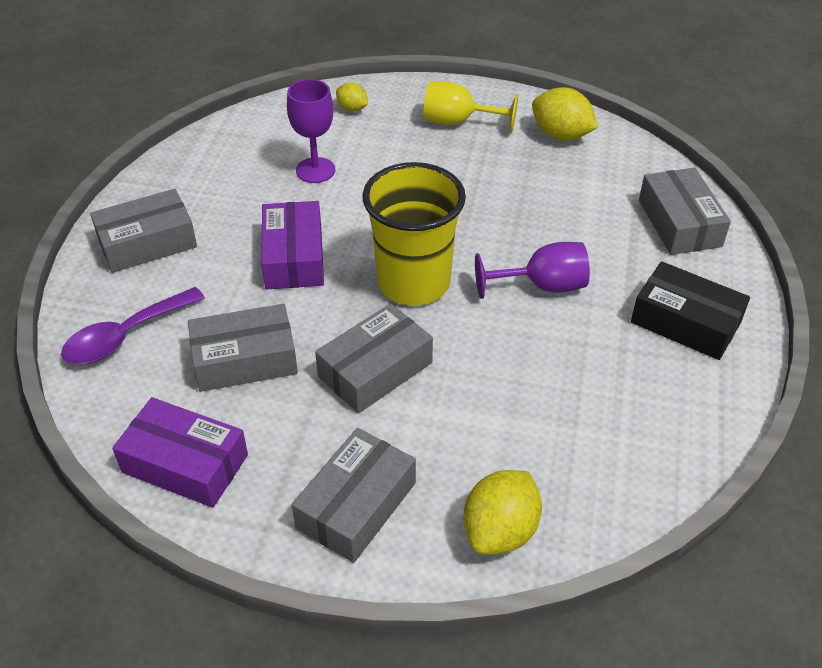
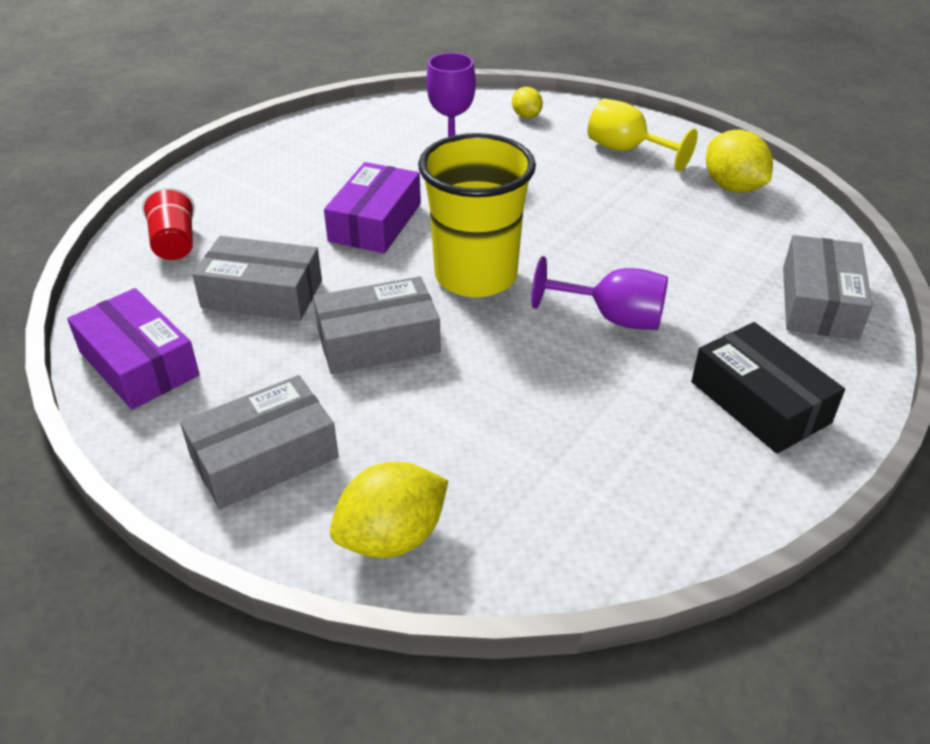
camera: 25 degrees right, 5 degrees down
(125, 336) = (174, 244): purple spoon -> red cup
(147, 242) = (254, 176): grey box -> none

